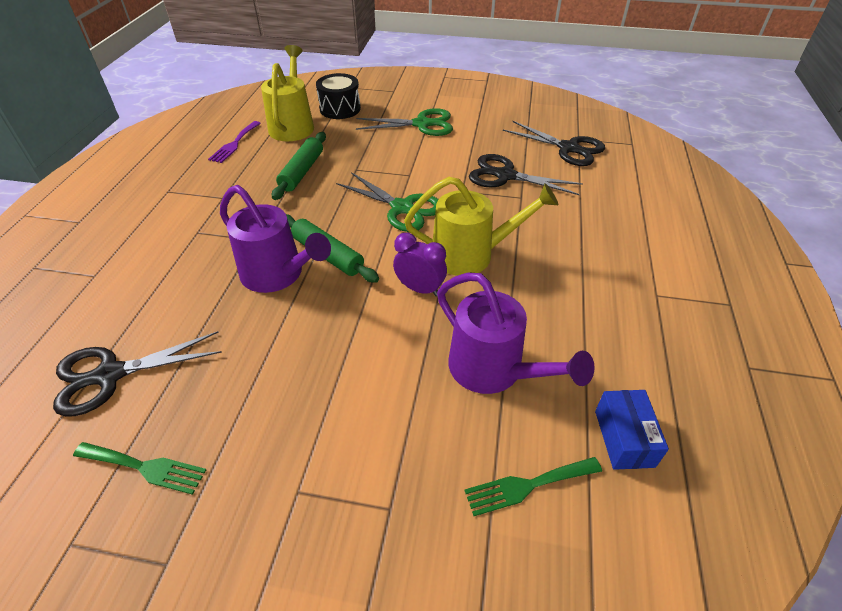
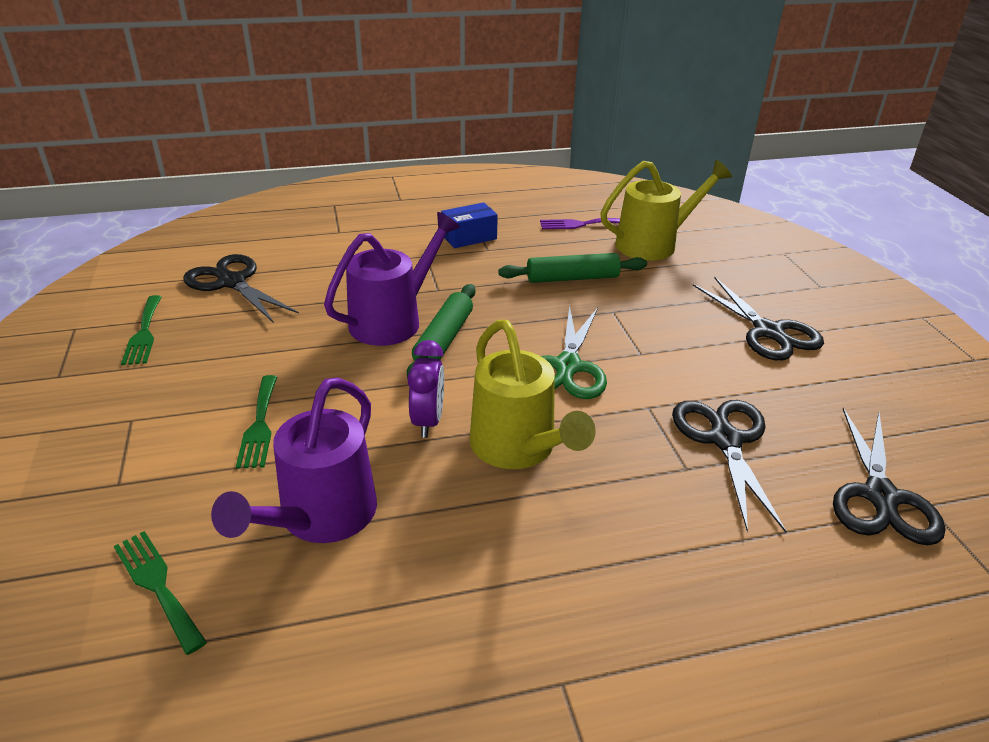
camera: 65 degrees right, 10 degrees down
(278, 275) = (393, 320): purple watering can -> purple watering can turned 150 degrees counterclockwise
(340, 109) = (726, 262): black drum -> none
(366, 389) = (259, 425): none -> green fork
(422, 124) = (768, 332): green scissors -> black scissors
(624, 438) = (246, 675): blue box -> blue box (469, 237)

